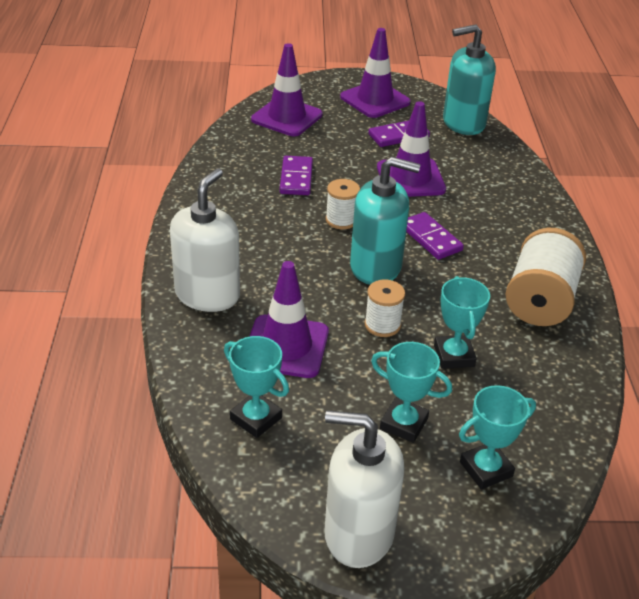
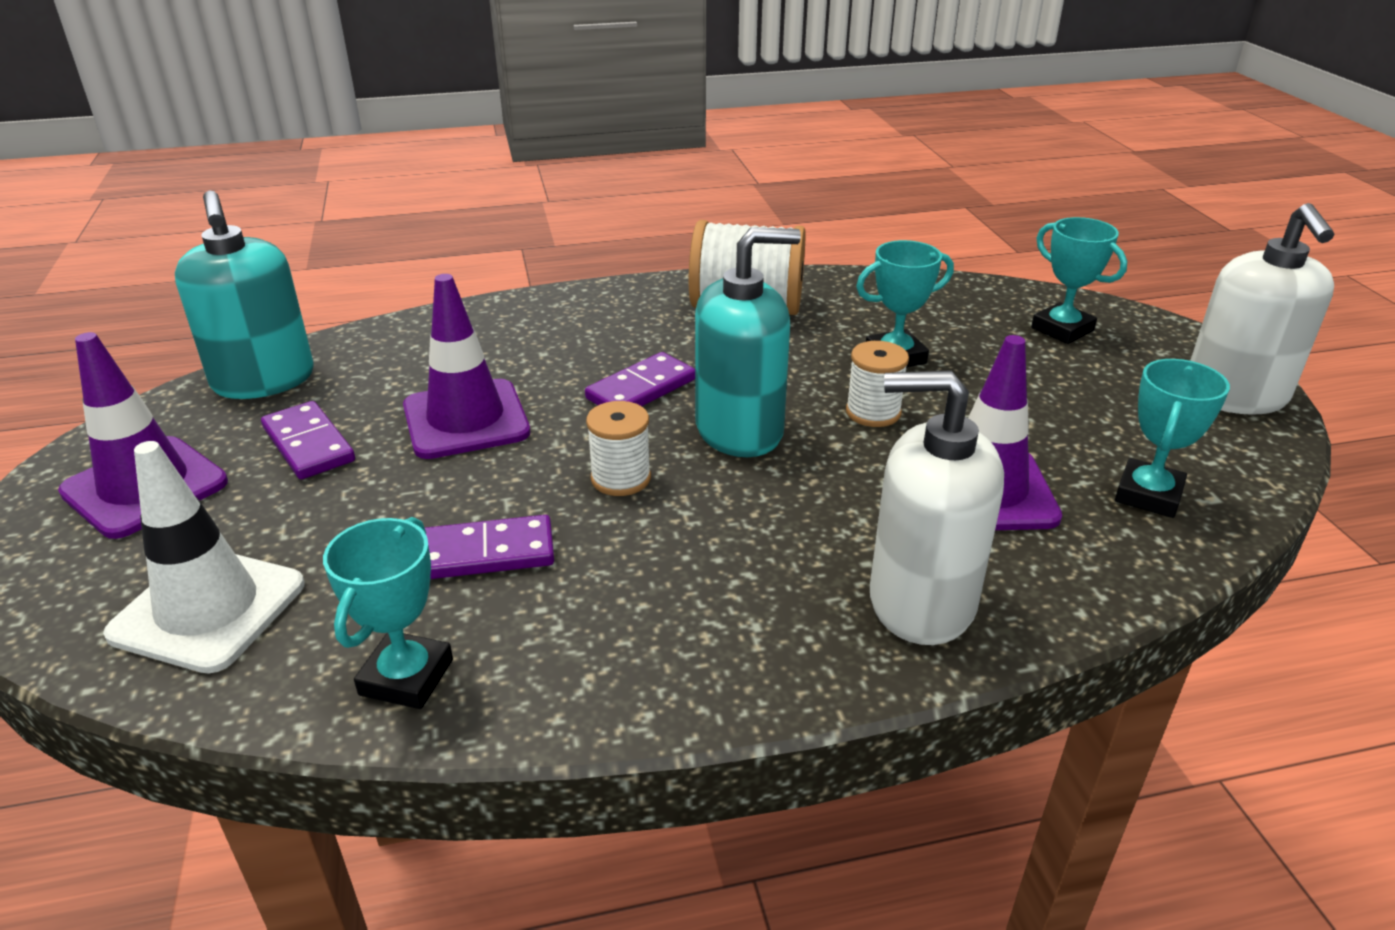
camera: 100 degrees left, 5 degrees down
(287, 117) = (208, 609): purple traffic cone -> white traffic cone
(376, 267) = (739, 430): turquoise soap dispenser -> turquoise soap dispenser turned 75 degrees clockwise
(404, 423) = (1044, 381): turquoise trophy -> turquoise trophy (406, 677)

